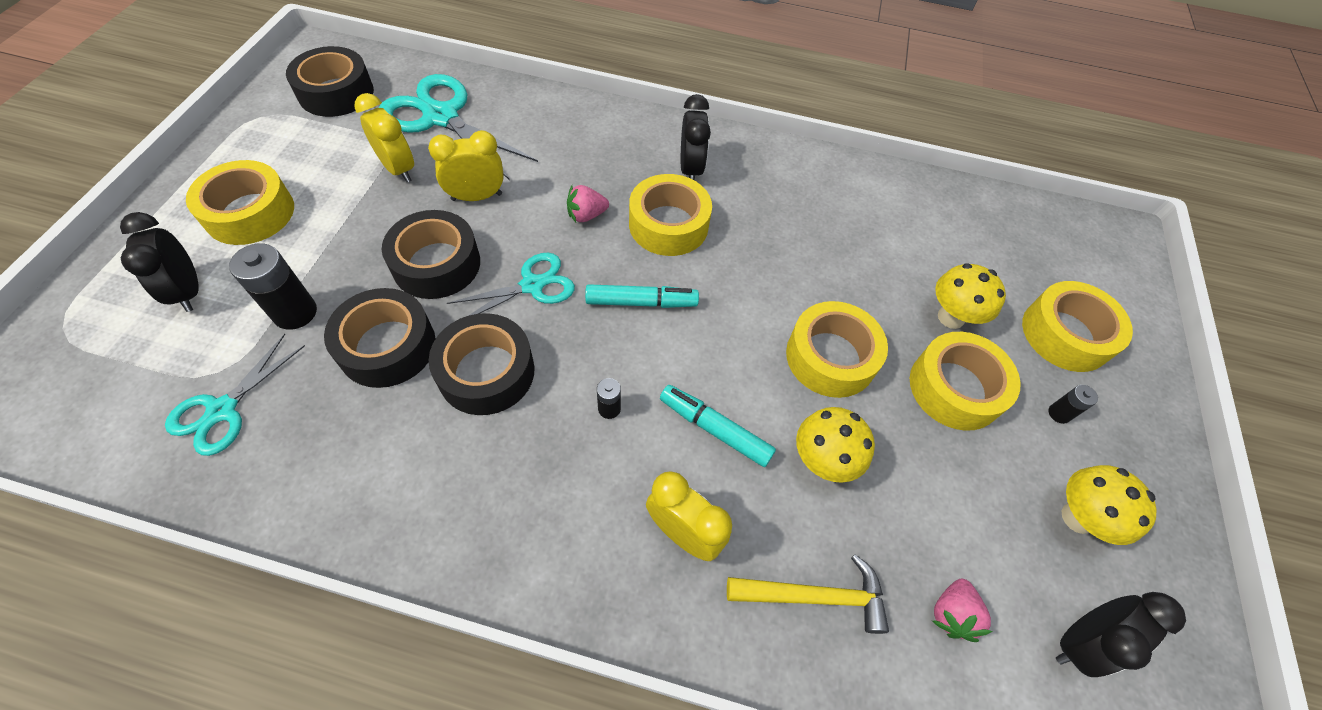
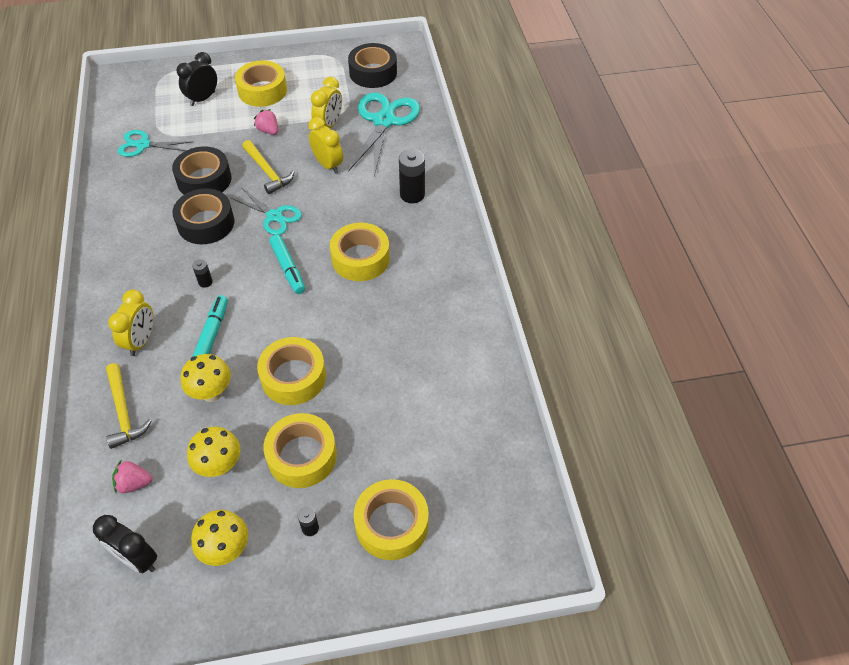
camera: 70 degrees right, 5 degrees down
(295, 312) = (208, 138): black battery -> black battery (412, 194)
(436, 264) = (268, 172): black tape -> yellow hammer
(586, 215) = (344, 217): pink strawberry -> pink strawberry (268, 131)
(690, 169) = (420, 252): black clock -> none
(951, 317) = (367, 441): yellow mushroom -> yellow mushroom (220, 466)

